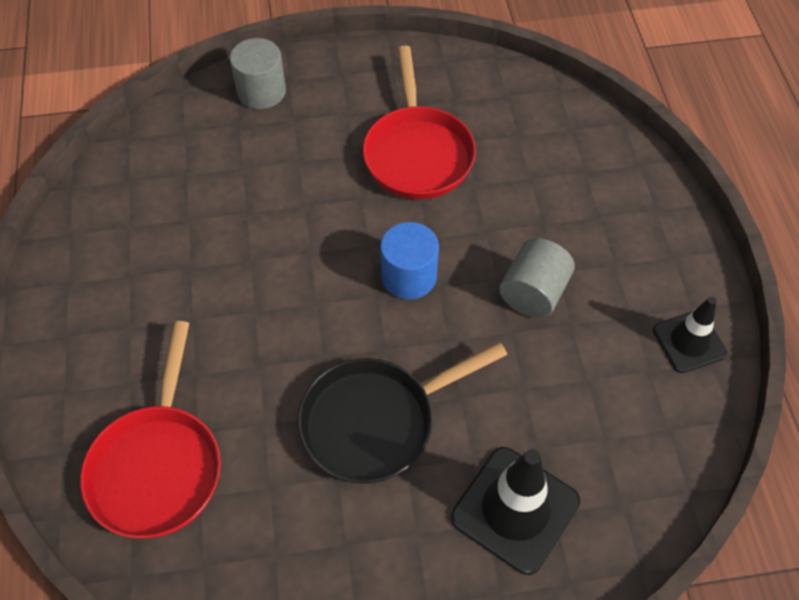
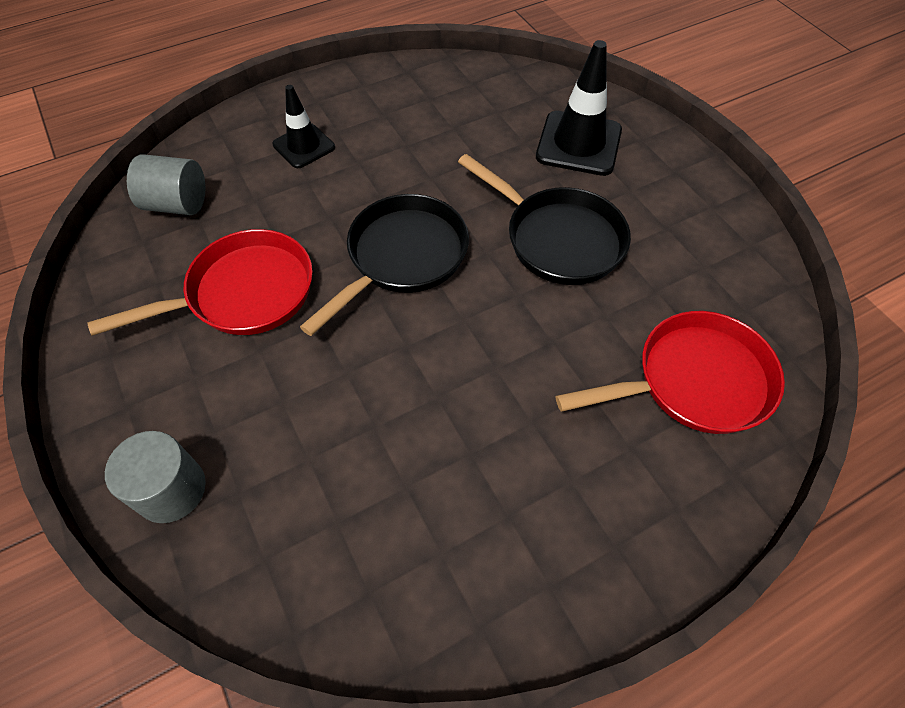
camera: 110 degrees left, 0 degrees up
(409, 276) = (402, 257): blue cylinder -> black pan
(533, 293) = (385, 172): grey cylinder -> grey cylinder (177, 204)
(689, 342) = (394, 83): black traffic cone -> black traffic cone (304, 146)

